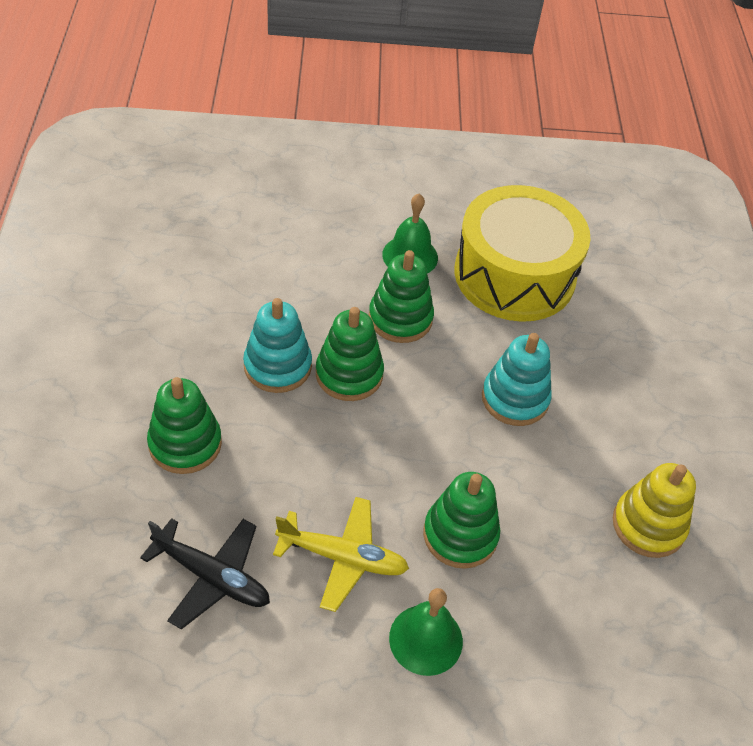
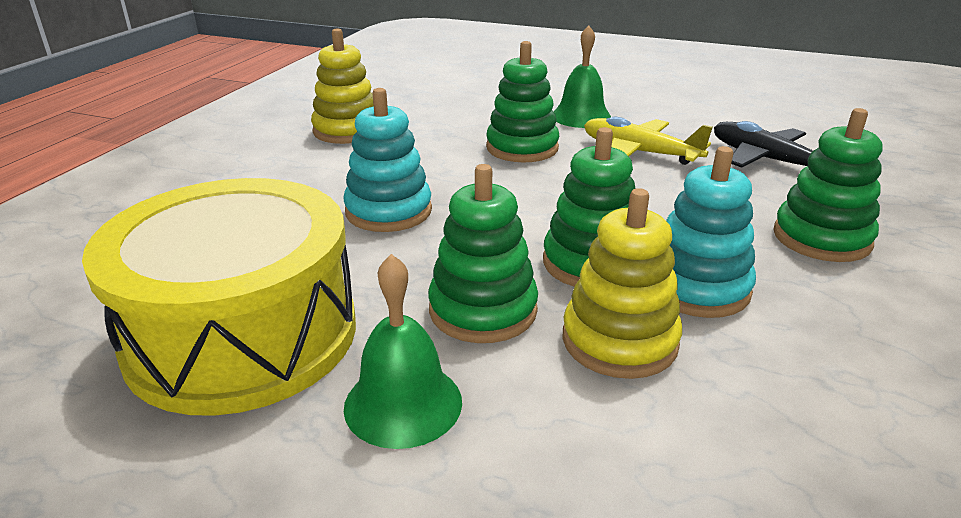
camera: 155 degrees left, 20 degrees down
(318, 313) = (619, 341): none -> yellow stacking toy

